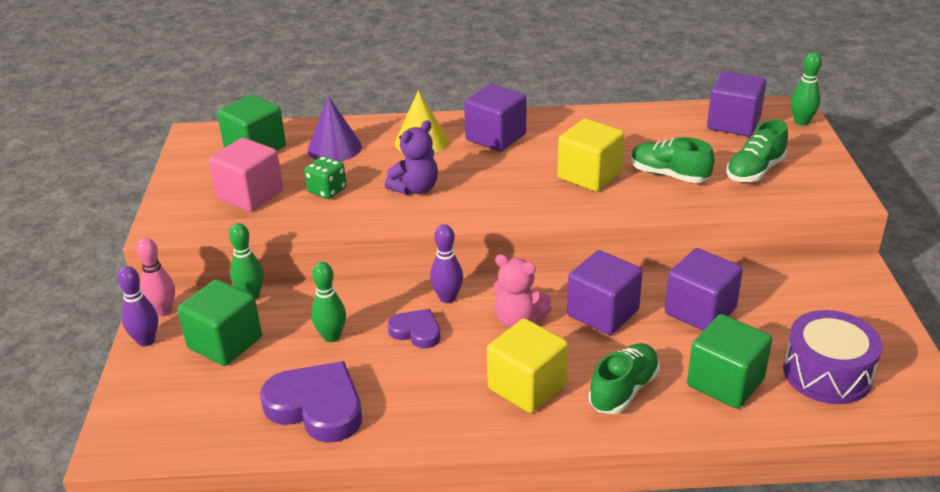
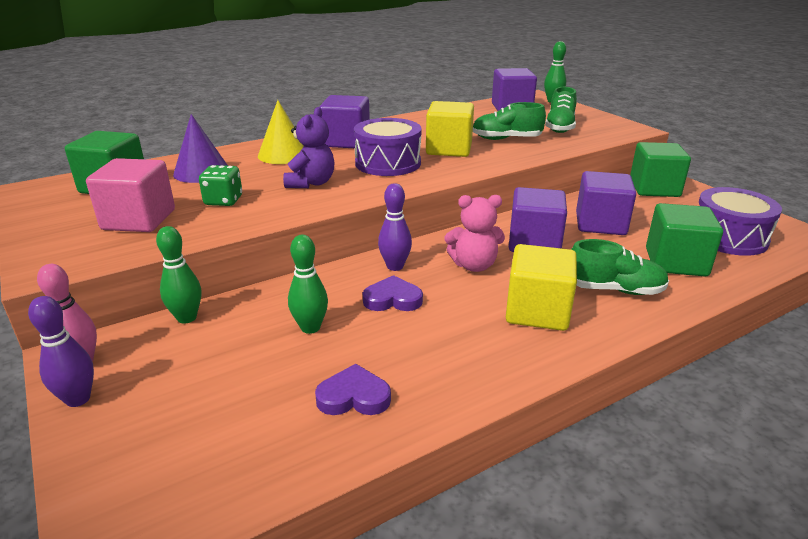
camera: 30 degrees left, 5 degrees down
(225, 343) = (189, 370): green cube -> green cube (654, 189)
(317, 407) = (354, 397): purple heart -> purple heart, size x0.56
(508, 180) = (388, 163): none -> purple drum
(623, 390) = (614, 289): green shoe -> green shoe turned 90 degrees clockwise

